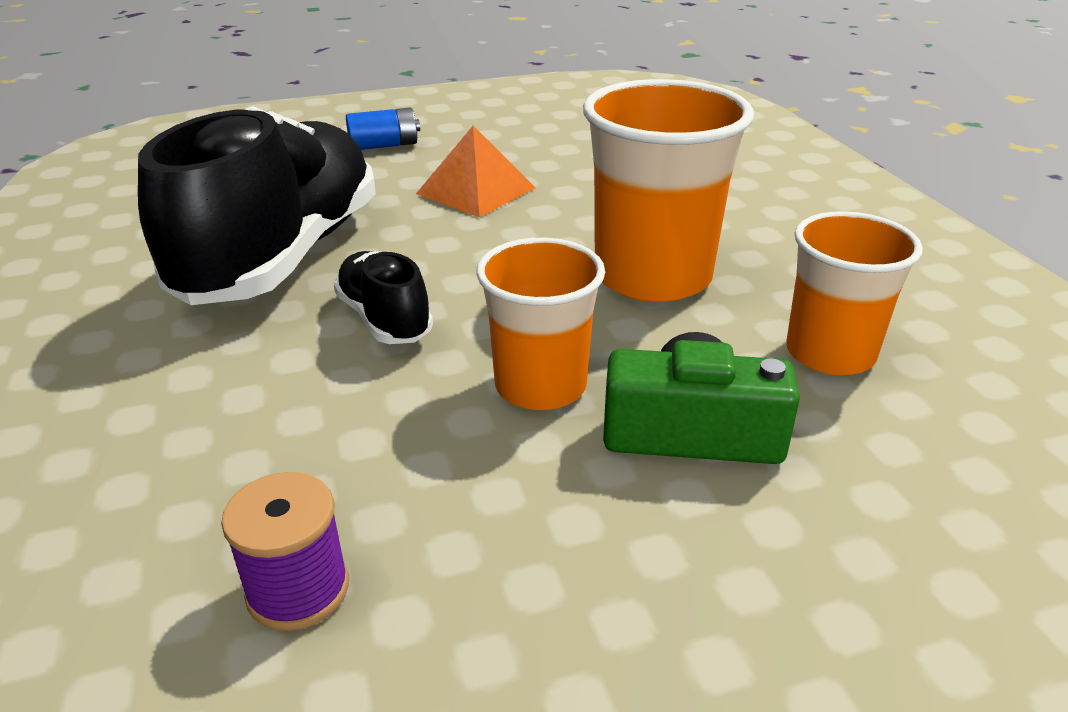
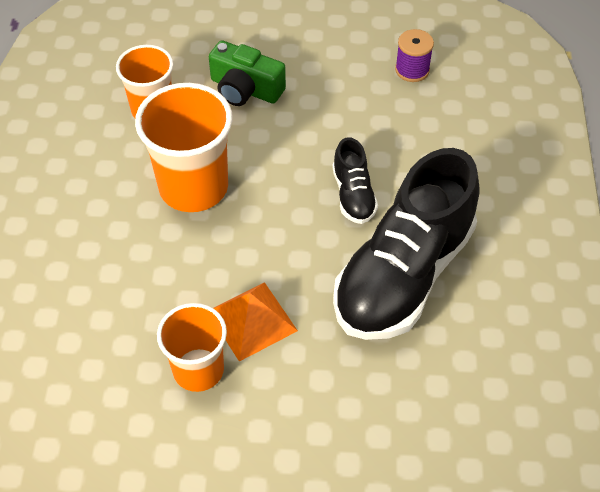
camera: 160 degrees left, 20 degrees up
(384, 145) = (300, 431): blue battery -> none
(540, 386) = (294, 129): orange cup -> orange cup (198, 370)

